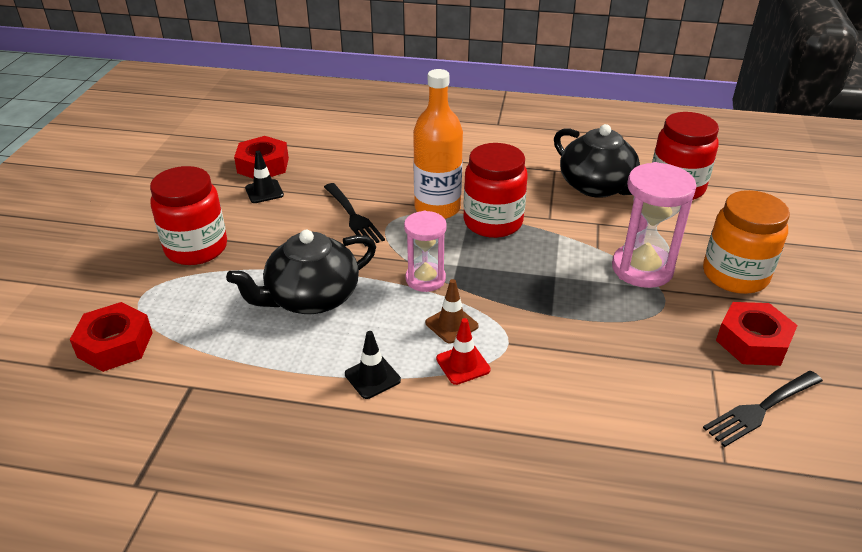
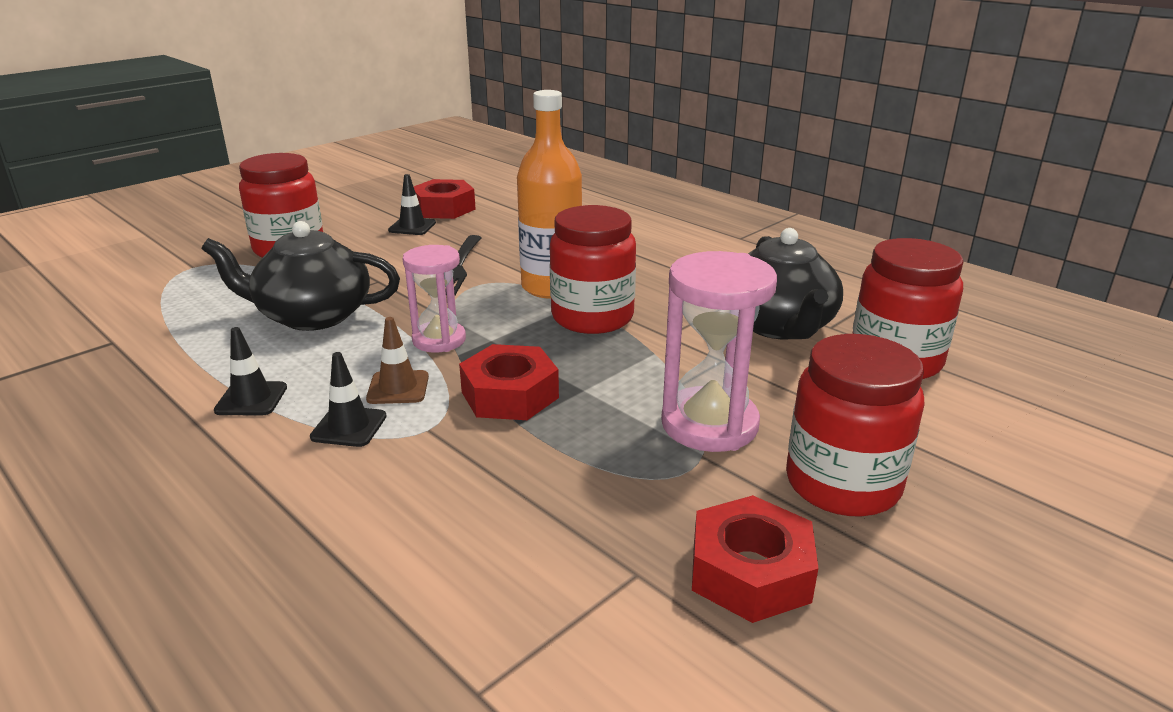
camera: 35 degrees right, 10 degrees down
(115, 344) = (119, 292): red nut -> red nut (510, 395)
(463, 364) = (349, 427): red traffic cone -> black traffic cone
(735, 275) = (842, 484): orange jar -> red jar
(760, 409) = (632, 660): black fork -> none

